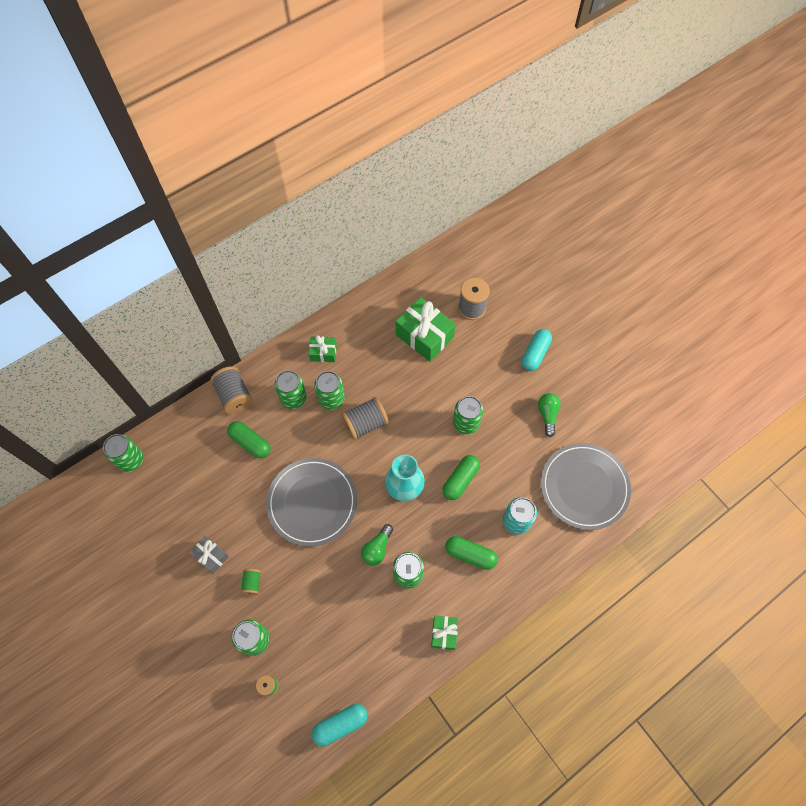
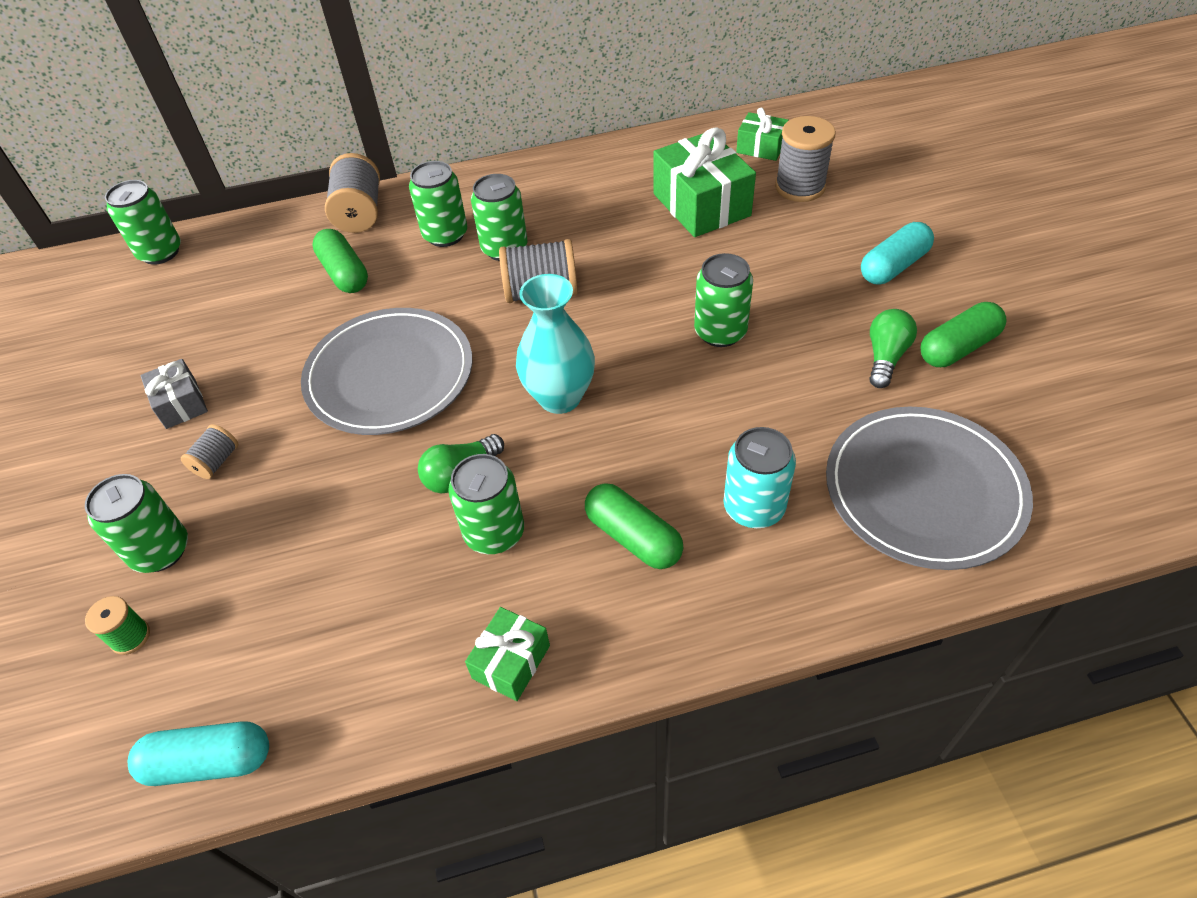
camera: 25 degrees right, 15 degrees down
(252, 583) = (216, 461): green spool -> grey spool
(323, 352) = (525, 192): green gift -> green gift (761, 147)
(460, 480) = (670, 412): green capsule -> green capsule (958, 347)

